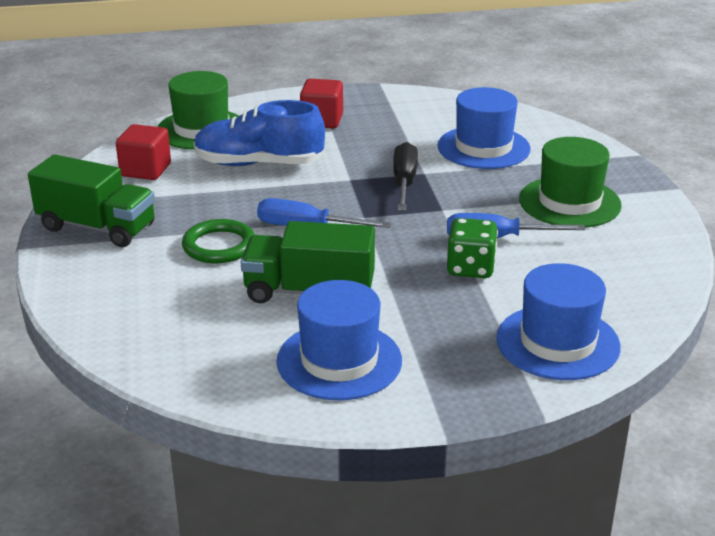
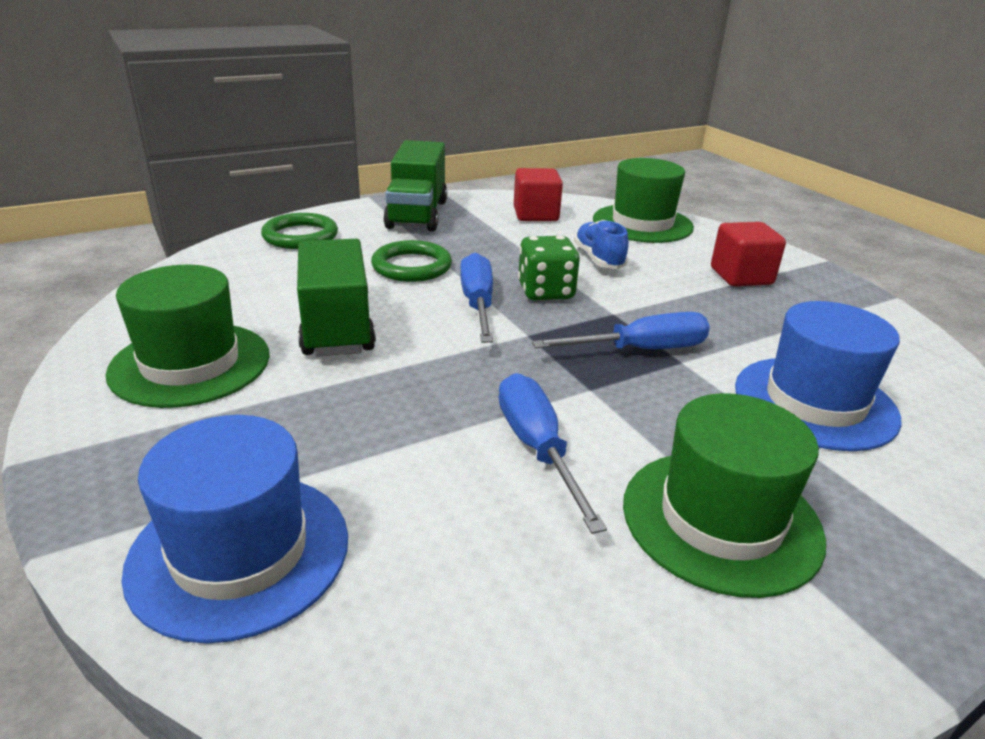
camera: 70 degrees right, 0 degrees up
(106, 296) = (300, 236): none -> green ring
(259, 164) = (598, 259): blue shoe -> blue shoe, size x0.56
(339, 361) = (190, 364): blue hat -> green hat
(404, 182) = (640, 350): black screwdriver -> blue screwdriver
(470, 268) = (438, 434): green dice -> green dice (546, 292)

